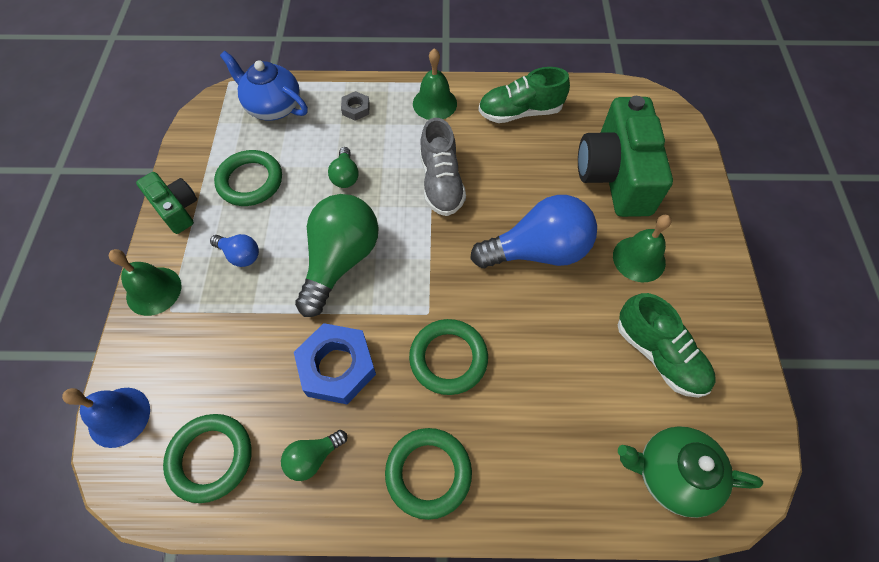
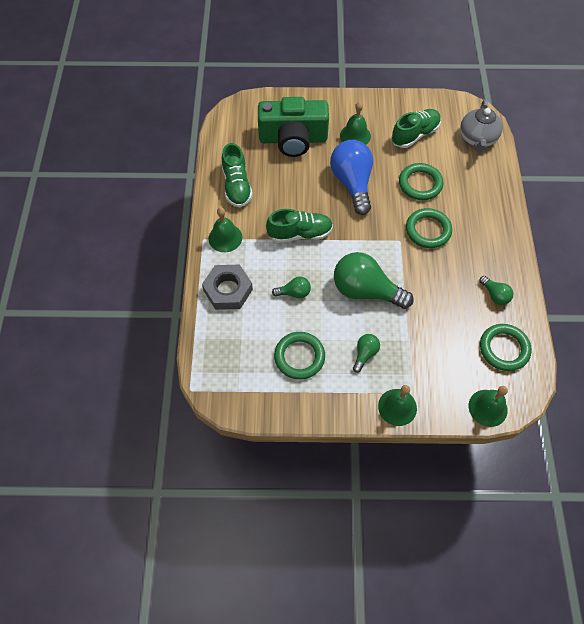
camera: 90 degrees left, 0 degrees up
(119, 417) = (488, 408): blue bell -> green bell
(176, 209) = (326, 406): green camera -> none
(240, 255) = (365, 354): blue light bulb -> green light bulb
(273, 107) = (223, 350): blue teapot -> none
(337, 367) = (440, 287): blue nut -> none
(356, 109) = (228, 290): grey nut -> grey nut, size x2.02
(428, 473) = (494, 240): green ring -> green ring (420, 184)
(441, 183) = (300, 234): grey shoe -> green shoe
(671, 474) = (477, 139): green teapot -> grey teapot

